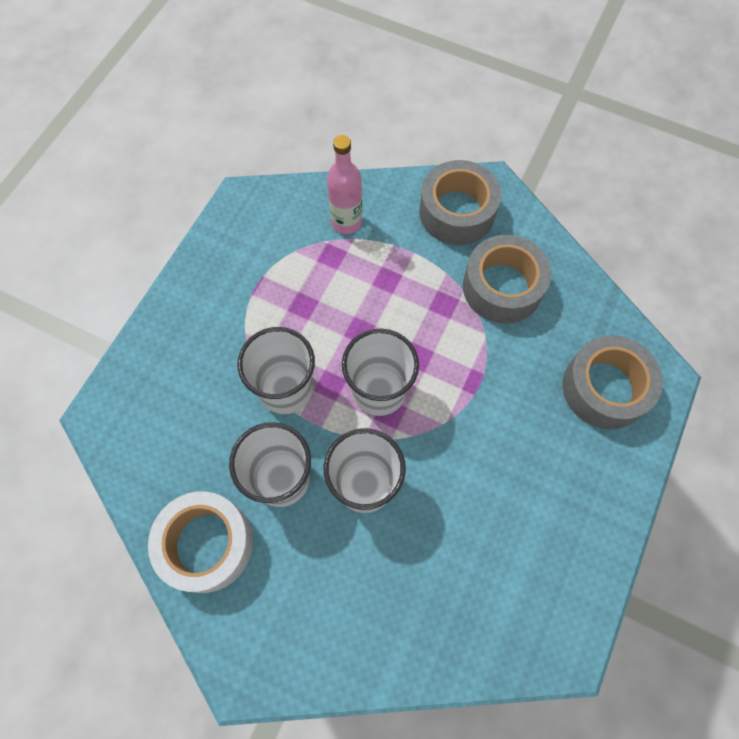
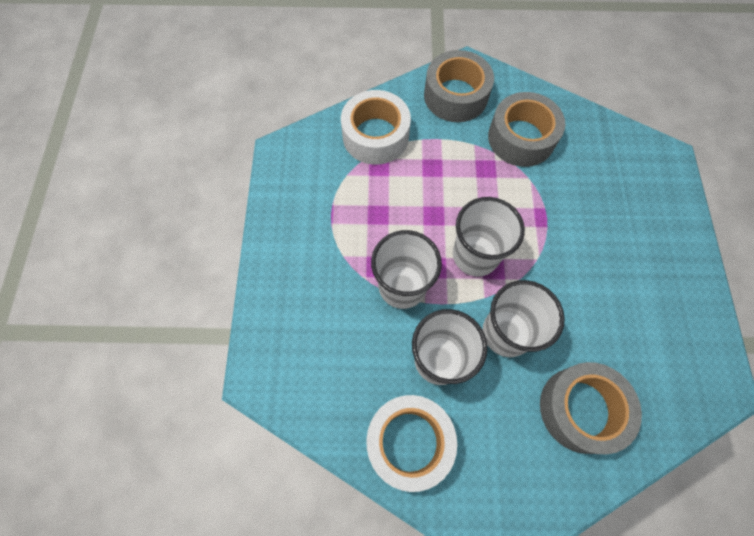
camera: 25 degrees left, 0 degrees up
(346, 222) = (375, 136): pink bottle -> white tape
(604, 388) = (635, 181): grey tape -> grey tape (581, 409)

